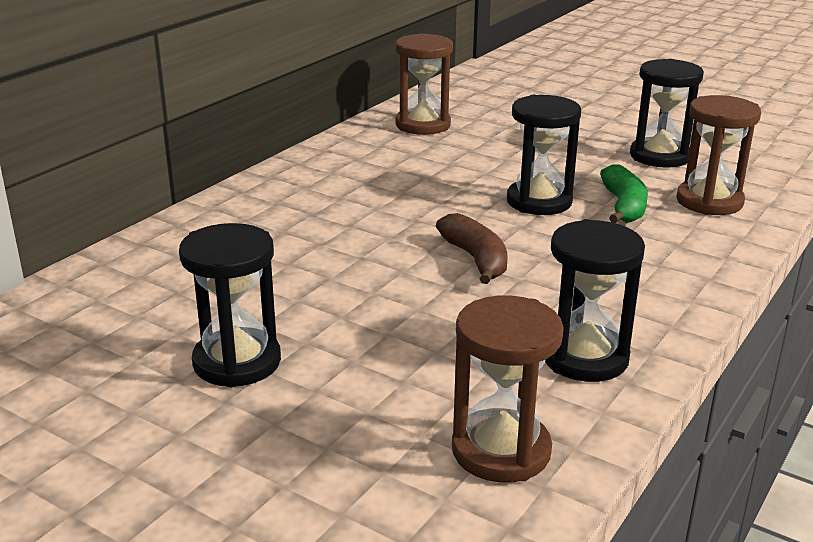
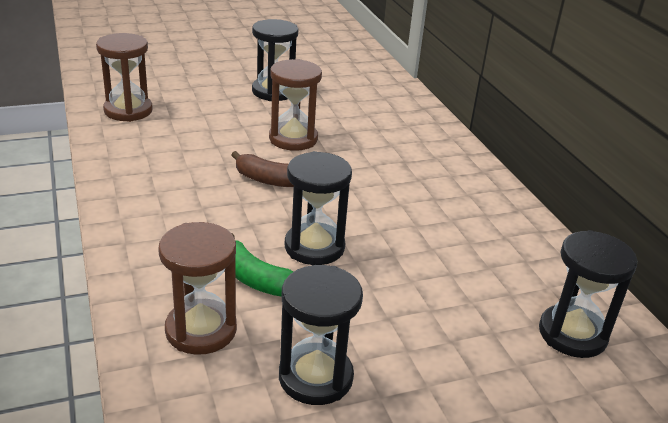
camera: 125 degrees right, 5 degrees up
(423, 125) = (538, 281): brown hourglass -> brown hourglass (293, 139)
(585, 358) = (140, 157): black hourglass -> black hourglass (572, 334)

